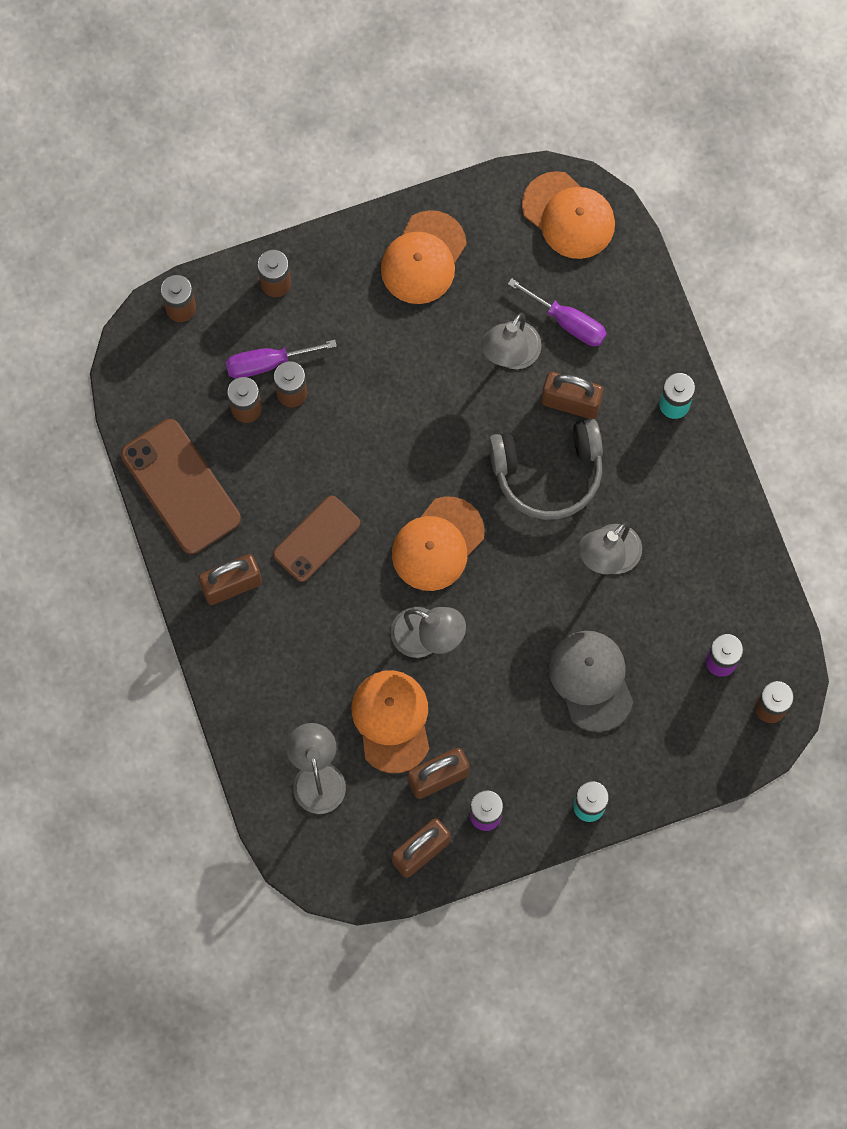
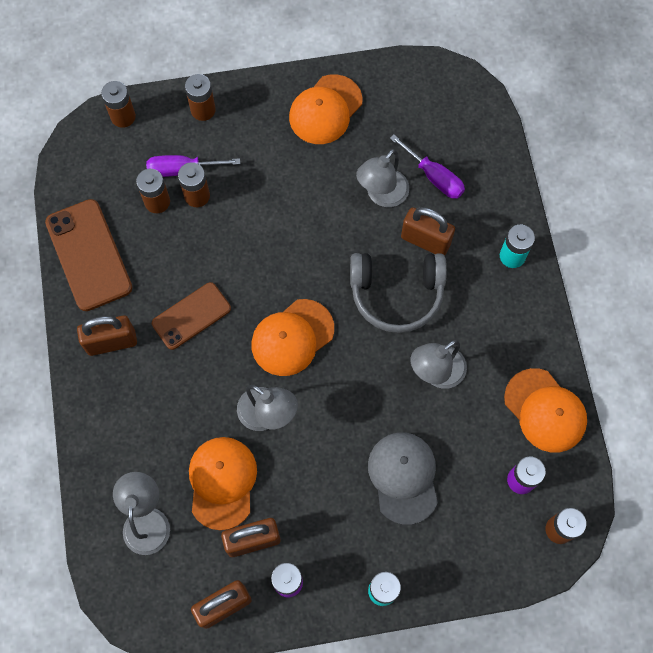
camera: 10 degrees right, 5 degrees down
(568, 215) = (448, 96): orange cap -> orange cap (545, 410)

